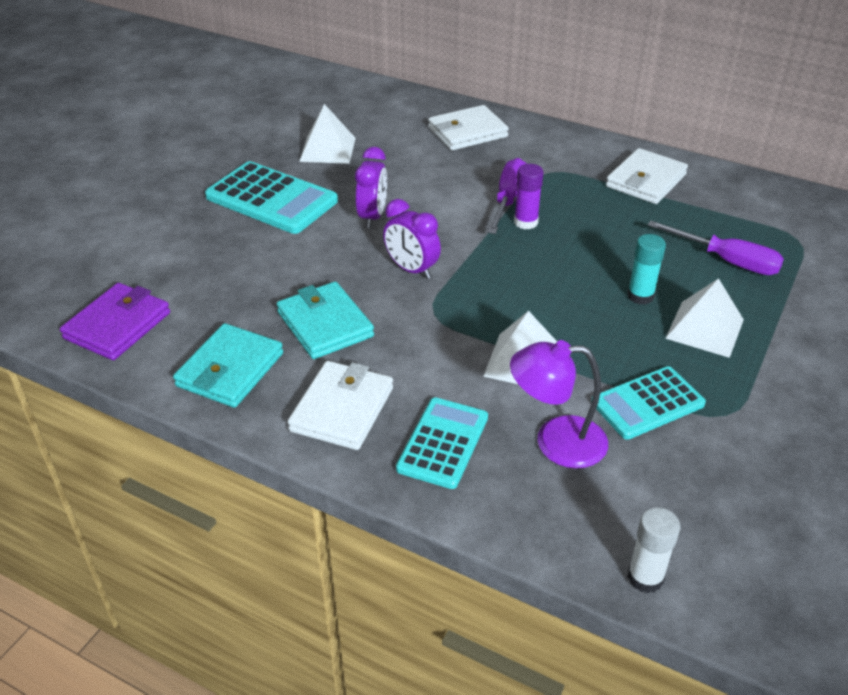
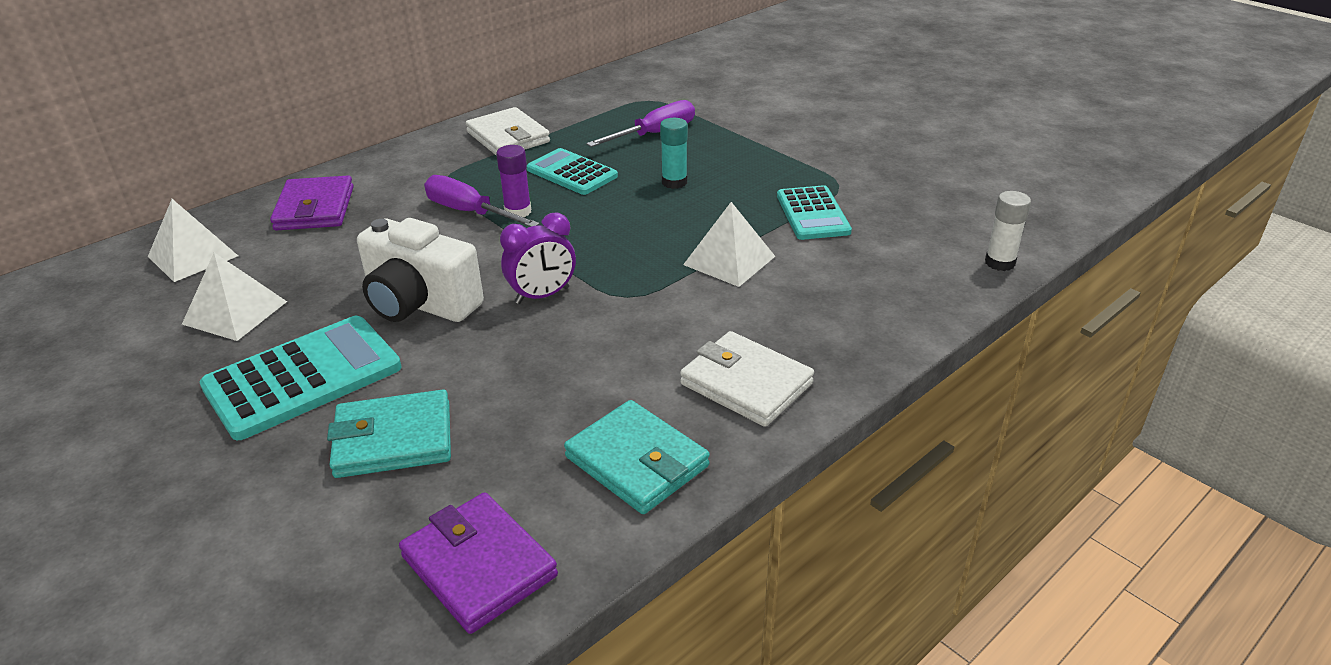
camera: 70 degrees left, 5 degrees down
(325, 324) = (598, 373): turquoise wallet -> turquoise wallet (393, 439)
(372, 217) = (420, 304): purple clock -> white camera
(443, 443) = (820, 328): turquoise calculator -> turquoise calculator (572, 173)
(467, 132) = (315, 208): white wallet -> purple wallet
(556, 442) = (841, 267): purple lamp -> none
(705, 329) = (735, 166): white pyramid -> white pyramid (193, 256)

